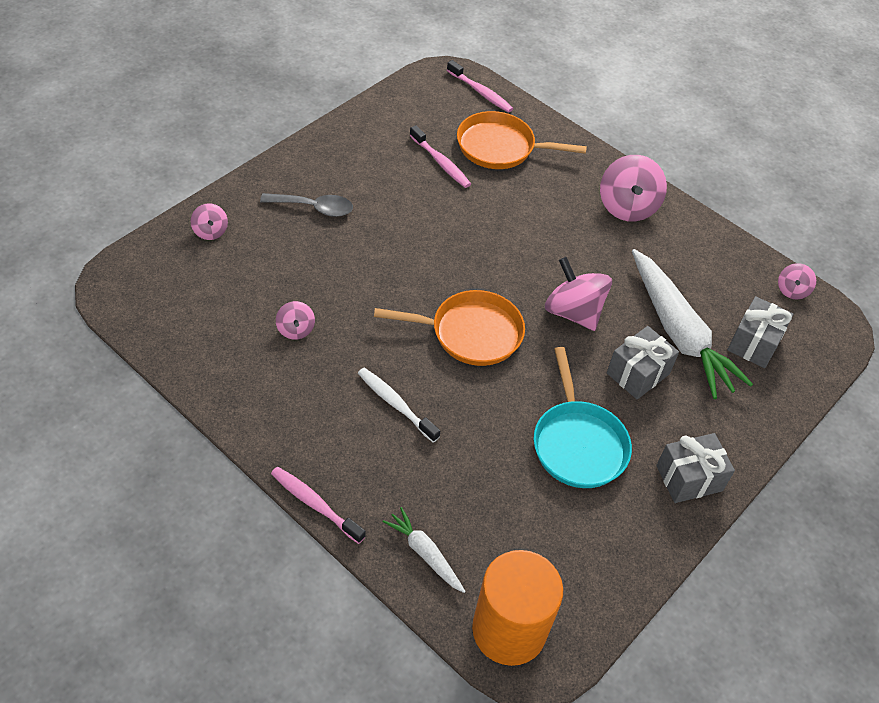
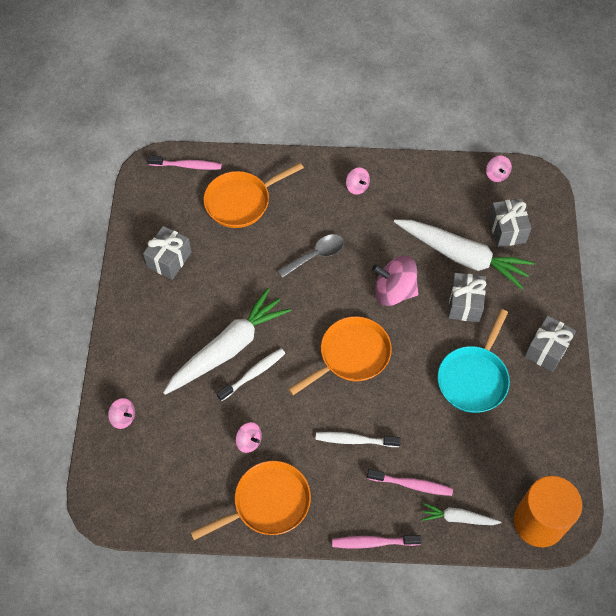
camera: 35 degrees left, 10 degrees up
(255, 391) = (267, 503): none -> orange pan
(314, 208) = (171, 344): grey spoon -> grey spoon (316, 255)
(361, 246) = (228, 348): none -> white carrot
(361, 281) = (253, 374): none -> white toothbrush
(386, 147) = (169, 259): none -> grey gift
(441, 163) = (216, 244): pink toothbrush -> pink toothbrush (412, 484)
(578, 443) = (473, 378): turquoise pan -> turquoise pan turned 75 degrees clockwise
(627, 207) = (357, 187): pink spinning top -> pink spinning top, size x0.52

